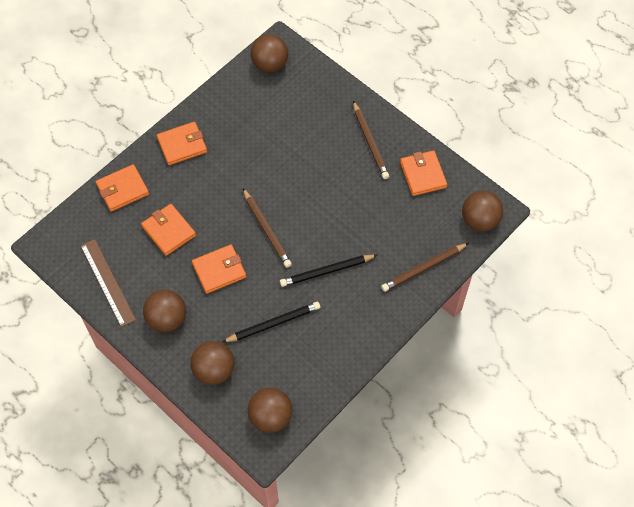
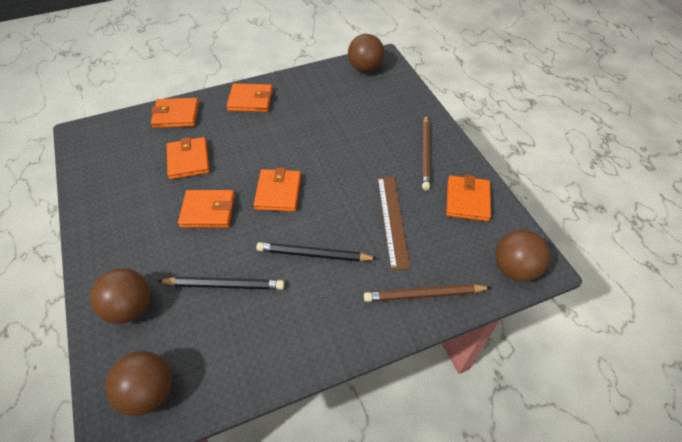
camera: 25 degrees right, 10 degrees down
(107, 282) = (102, 182): brown ruler -> brown ruler (392, 220)
(167, 319) = (126, 236): brown ball -> none
(267, 230) = (278, 192): brown pencil -> orange wallet

